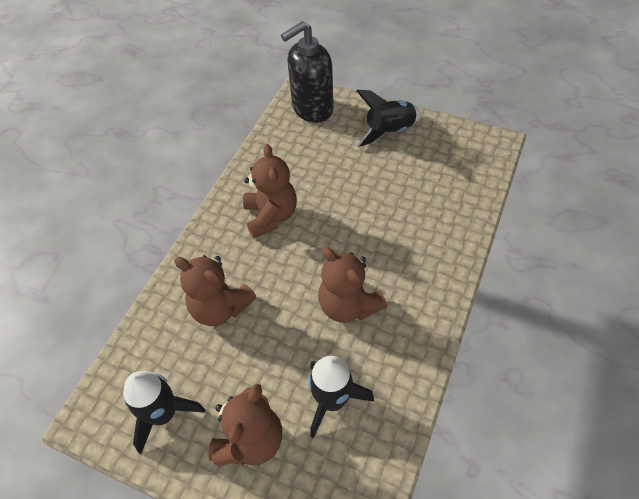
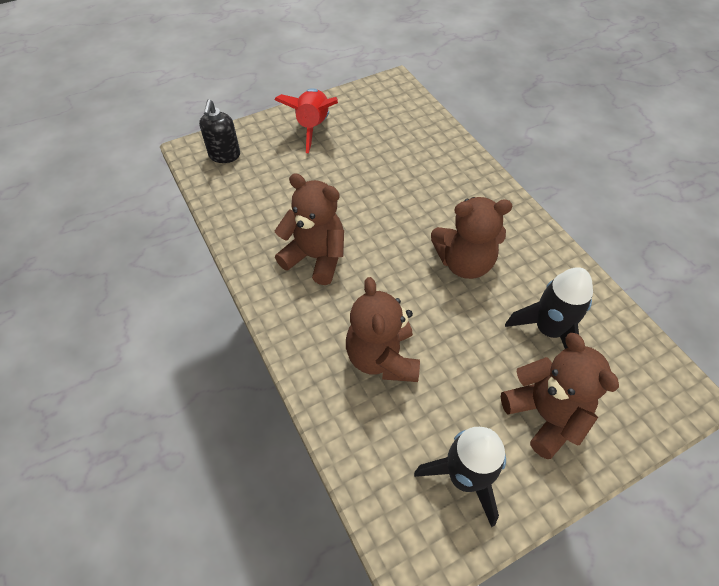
camera: 55 degrees left, 0 degrees up
(220, 308) = (382, 358): brown teddy bear -> brown teddy bear turned 105 degrees clockwise
(312, 109) = (224, 155): black soap dispenser -> black soap dispenser, size x0.58
(389, 131) = (313, 127): black rocket -> red rocket

